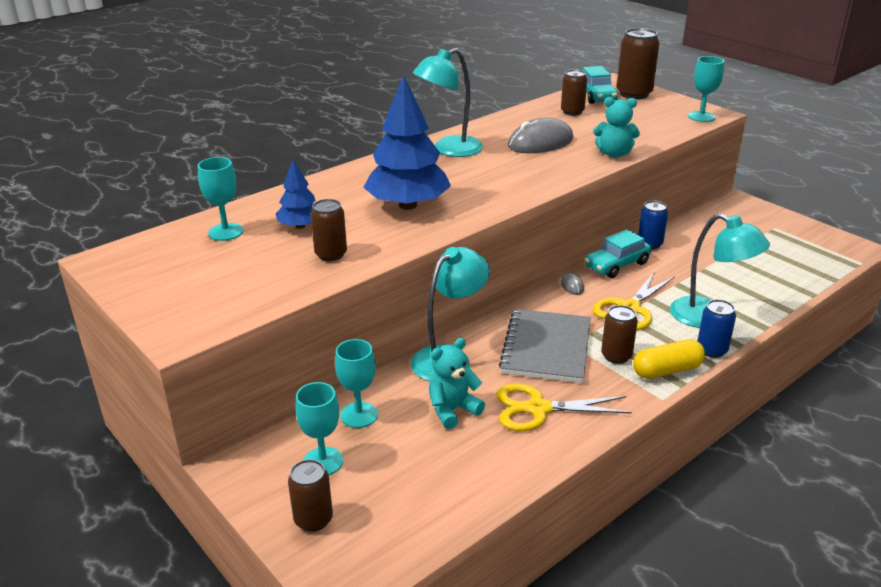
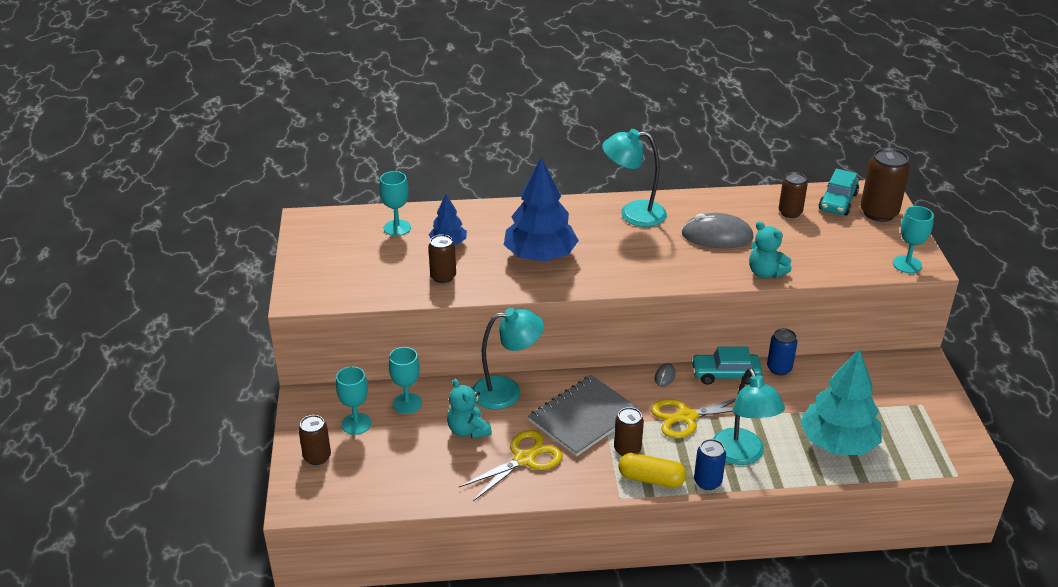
camera: 35 degrees right, 5 degrees up
(452, 410) = (468, 430): turquoise teddy bear -> turquoise teddy bear turned 120 degrees counterclockwise
(538, 409) = (524, 459): yellow scissors -> yellow scissors turned 105 degrees clockwise
(760, 277) = (837, 443): none -> turquoise tree

